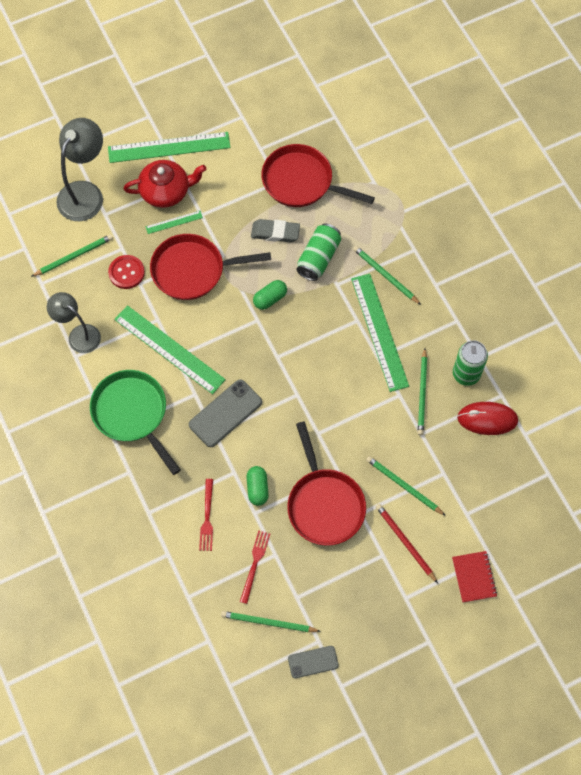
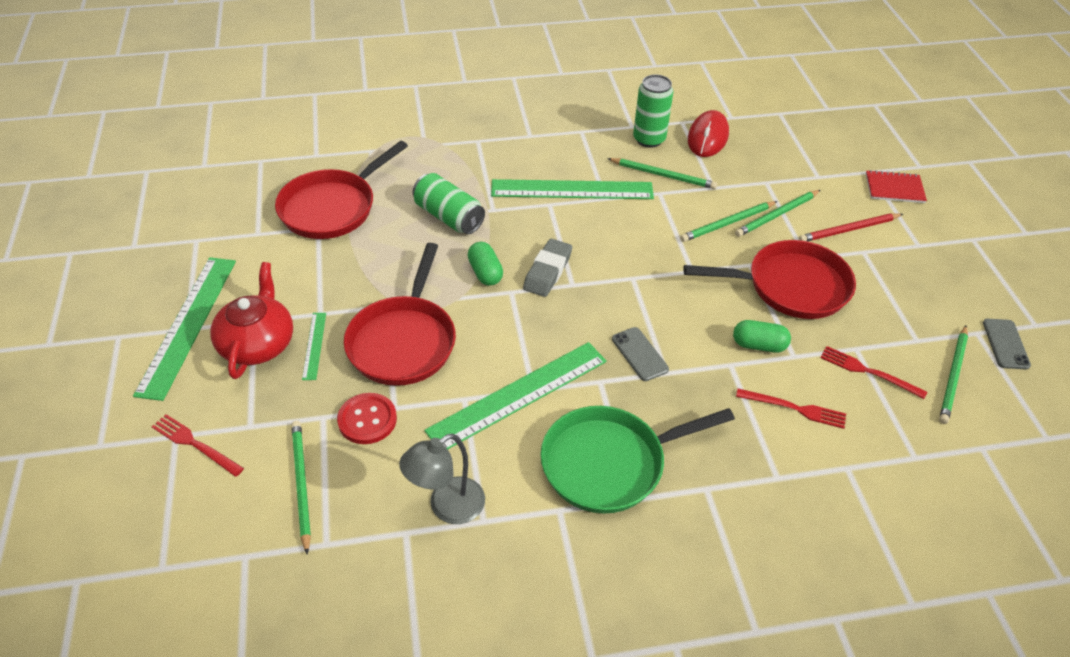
camera: 75 degrees left, 20 degrees down
(85, 193) = (195, 444): grey lamp -> red fork
(225, 413) = (640, 354): grey phone -> grey phone, size x0.61
(275, 233) = (391, 247): grey eraser -> grey eraser (547, 271)
(385, 275) = (500, 169): green pencil -> green pencil (727, 223)

